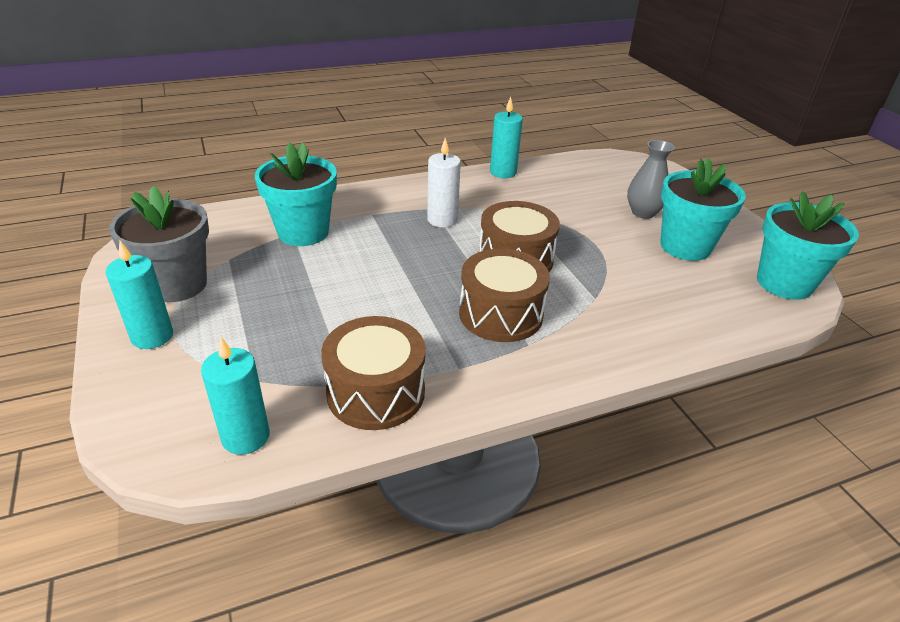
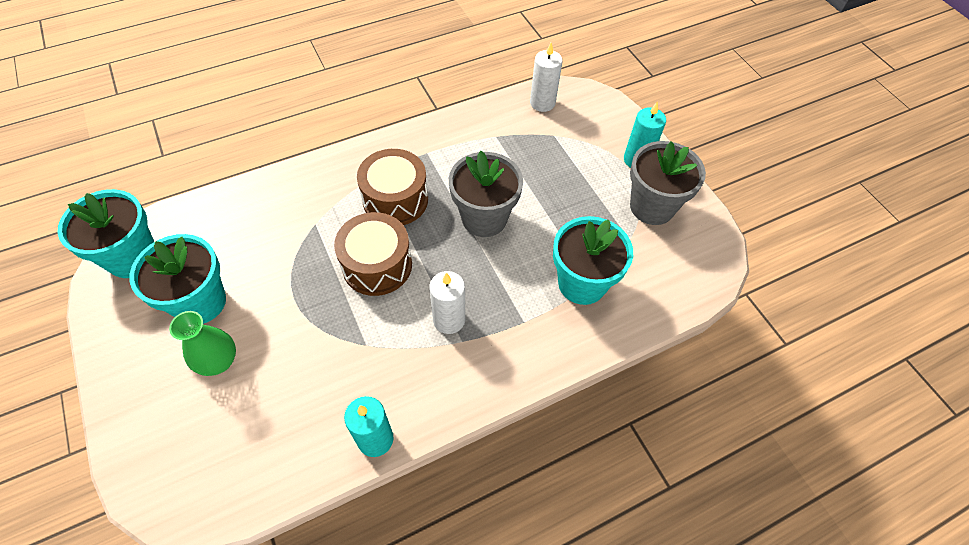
camera: 175 degrees right, 20 degrees up
(245, 436) = (542, 103): turquoise candle -> white candle
(376, 392) = (477, 132): brown drum -> none
(391, 288) = (484, 218): none -> grey flower pot
(643, 212) = (219, 361): grey vase -> green vase

